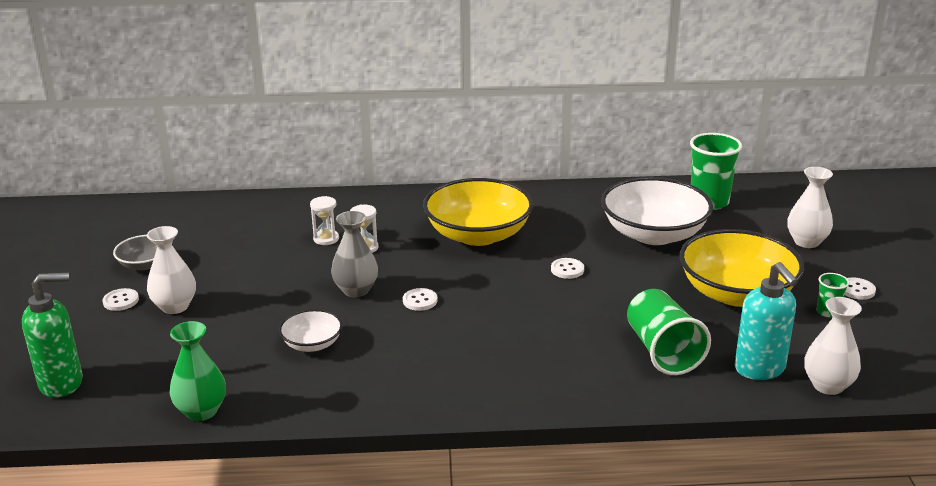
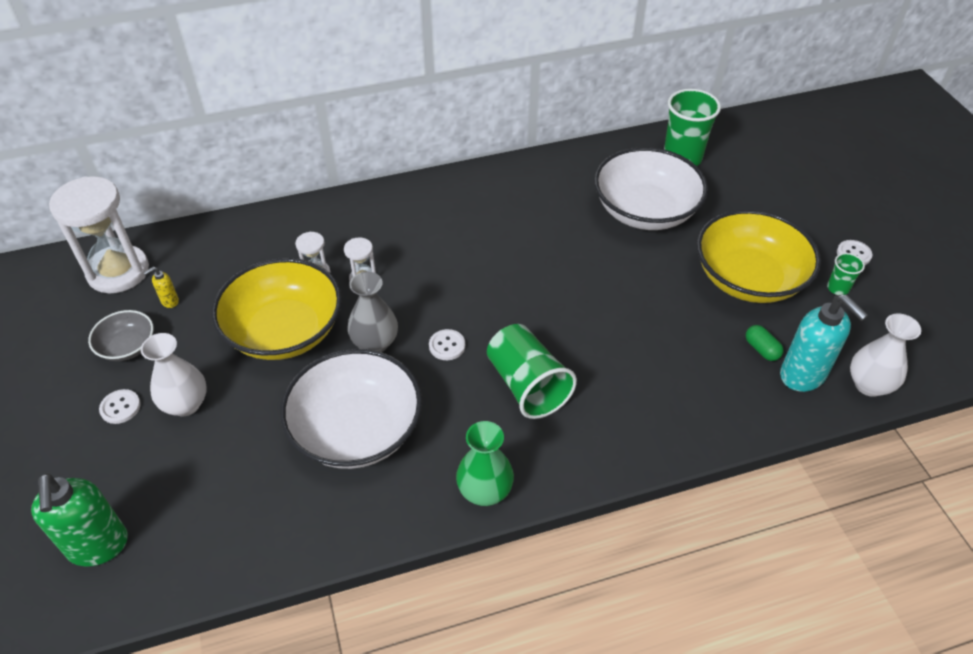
camera: 15 degrees left, 20 degrees up
(62, 383) = (98, 546): green soap dispenser -> green soap dispenser turned 105 degrees clockwise
(160, 217) = (118, 272): none -> white hourglass
(193, 241) = (169, 301): none -> yellow soap dispenser
(201, 411) = (272, 553): green vase -> green vase (485, 491)
(312, 344) = (356, 430): white bowl -> white bowl, size x2.04
(478, 235) = (473, 241): yellow bowl -> yellow bowl (284, 331)
(567, 269) = (579, 274): white button -> none
(663, 351) = (707, 370): green cup -> green cup (527, 385)
(725, 344) = (761, 349): none -> green capsule
(806, 242) = (788, 198): white vase -> none

